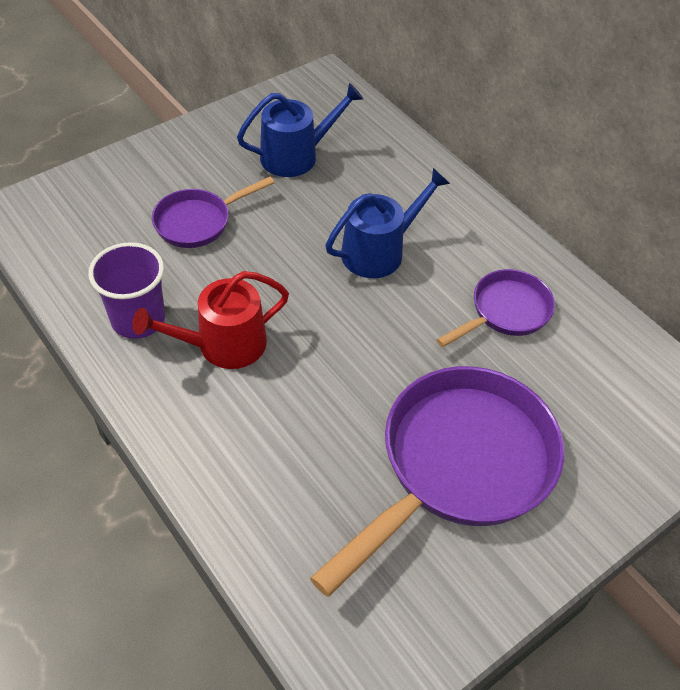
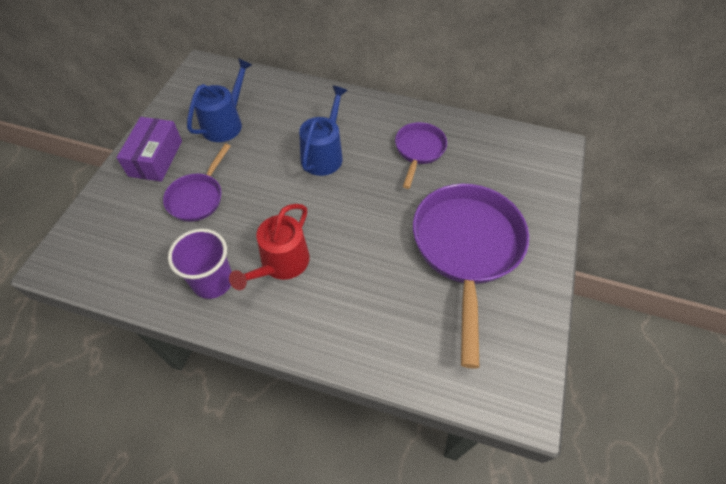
camera: 35 degrees left, 5 degrees up
(190, 156) = (155, 158): none -> purple box

